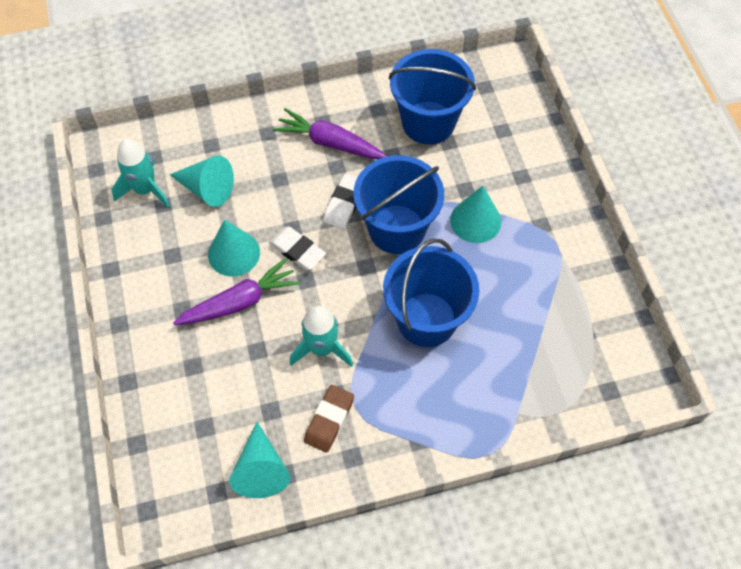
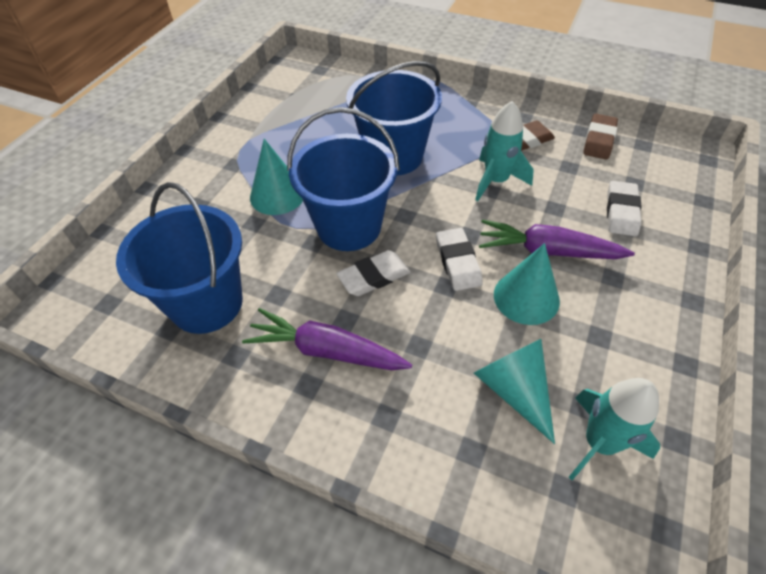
camera: 140 degrees left, 10 degrees down
(202, 381) = (621, 212): none -> white eraser
(261, 469) = (599, 140): turquoise cone -> brown eraser
(330, 143) = (326, 351): purple carrot -> purple carrot turned 135 degrees clockwise

